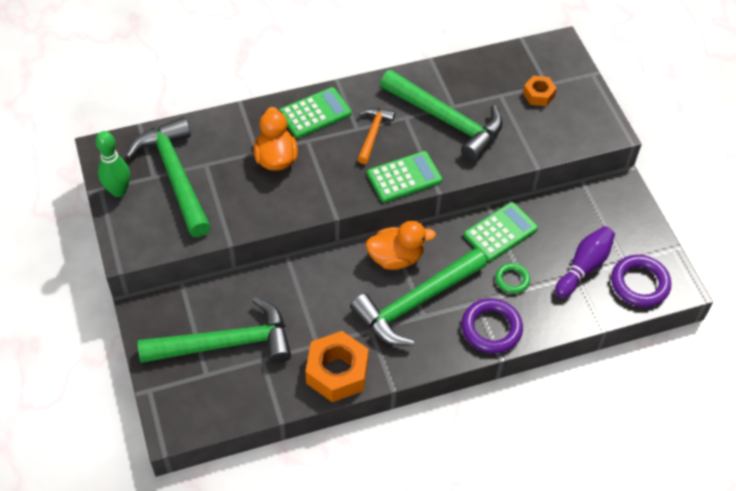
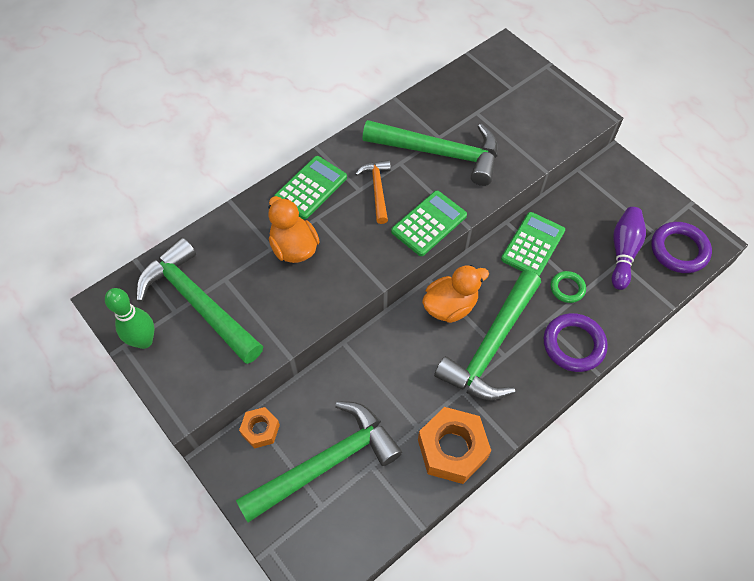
camera: 20 degrees left, 5 degrees up
(538, 95) = (510, 101): orange nut -> orange nut (260, 430)

